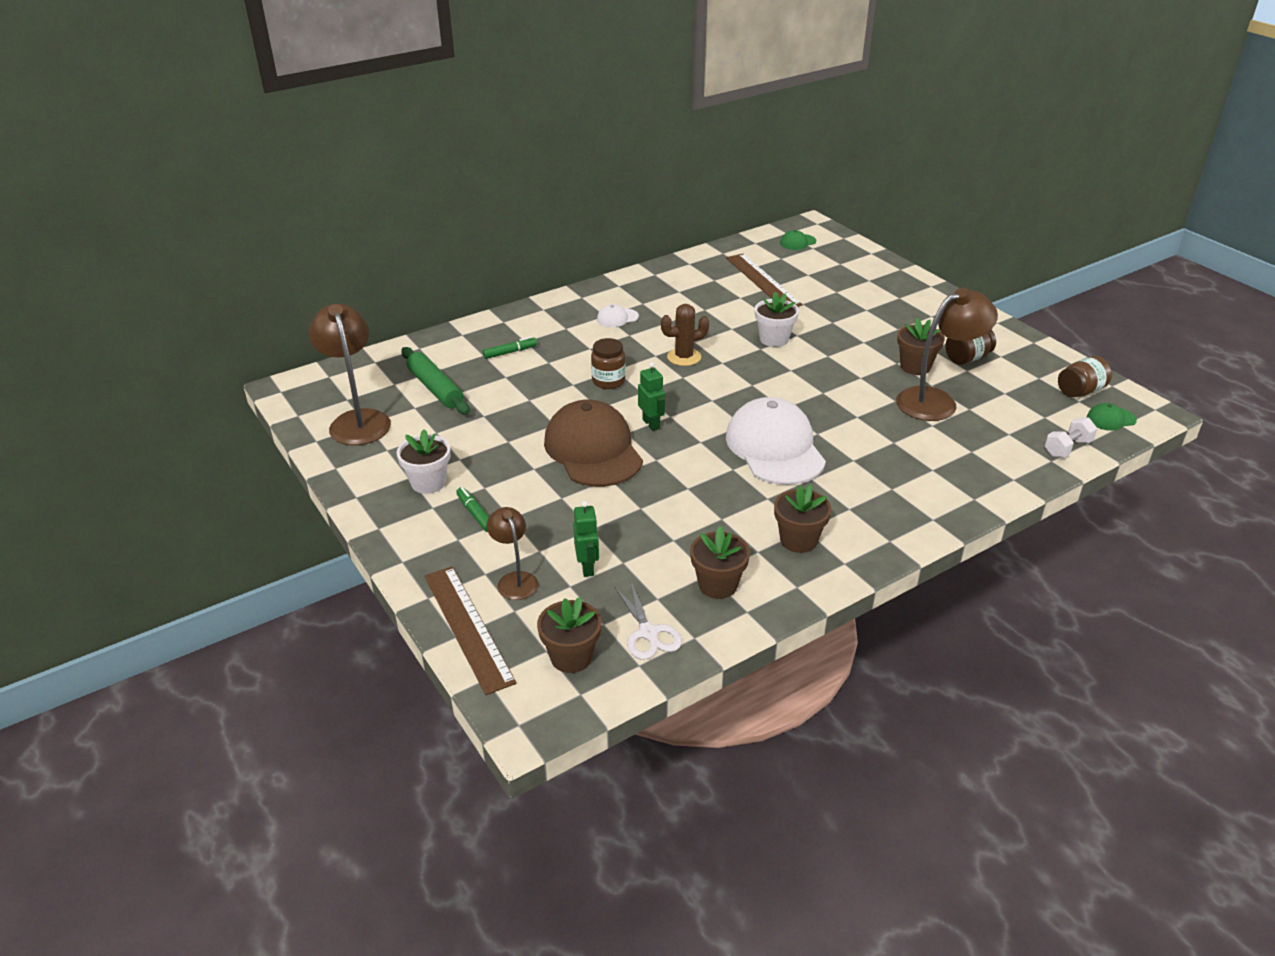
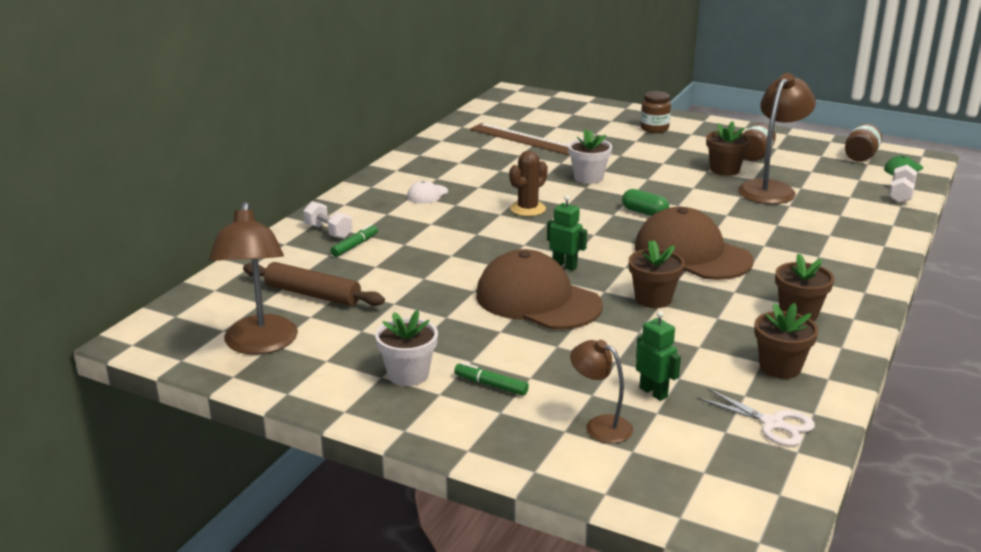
camera: 30 degrees left, 10 degrees down
(358, 420) = (260, 344): brown lamp -> brown lamp turned 135 degrees counterclockwise
(435, 388) = (313, 294): green rolling pin -> brown rolling pin
(468, 627) = (607, 481): brown ruler -> none
(504, 333) = (328, 232): none -> white dumbbell
(571, 657) = (733, 468): brown flower pot -> brown flower pot (653, 299)
(608, 381) = (482, 244): brown jar -> brown jar (654, 129)
(774, 447) = (692, 254): white cap -> brown cap
(782, 391) = (644, 212): none -> green capsule
(797, 242) = (518, 106): green cap -> none

